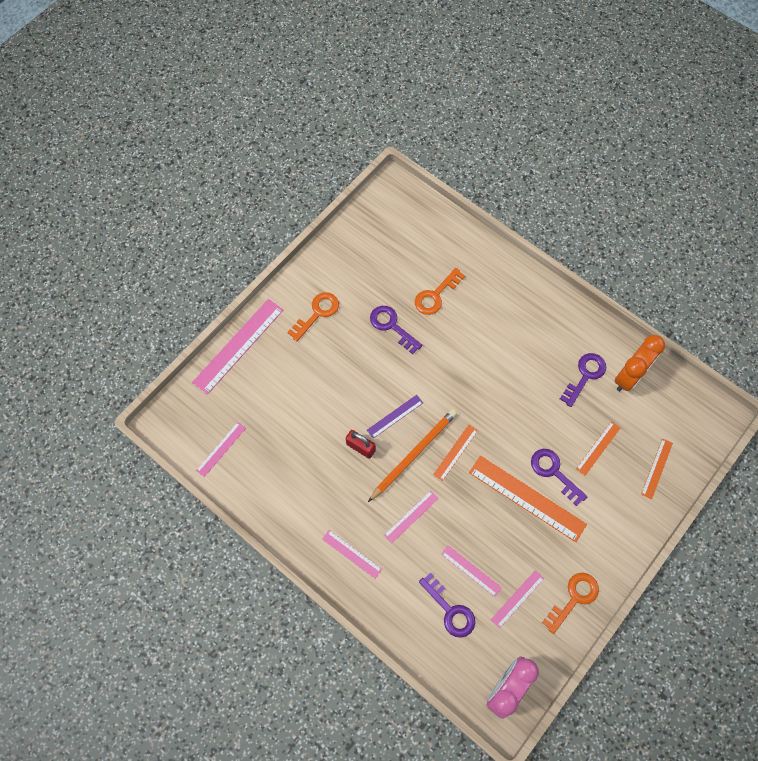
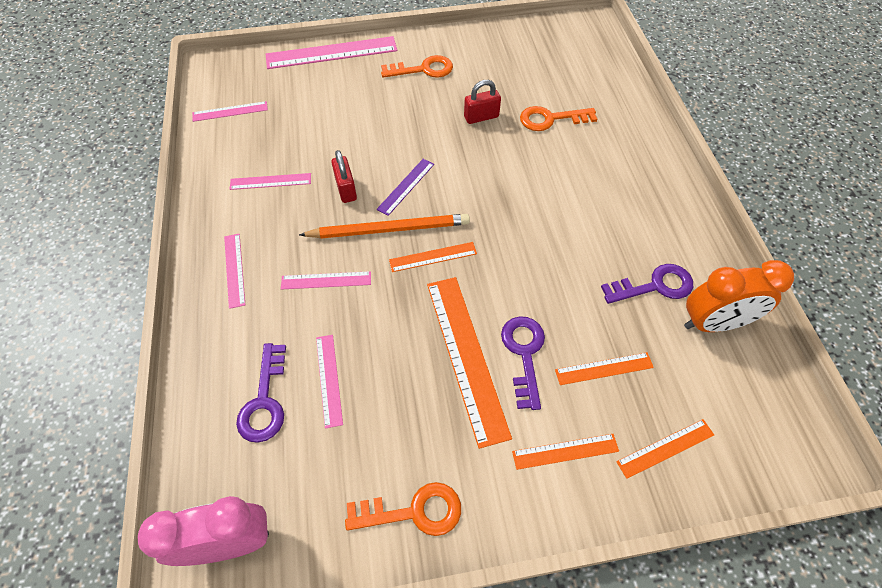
camera: 40 degrees right, 10 degrees down
(391, 326) = (481, 117): purple key -> red padlock
(395, 416) = (406, 186): purple ruler -> purple ruler turned 60 degrees counterclockwise
(517, 599) = (347, 452): pink ruler -> pink ruler (270, 181)
(615, 509) = (565, 451): none -> orange ruler

